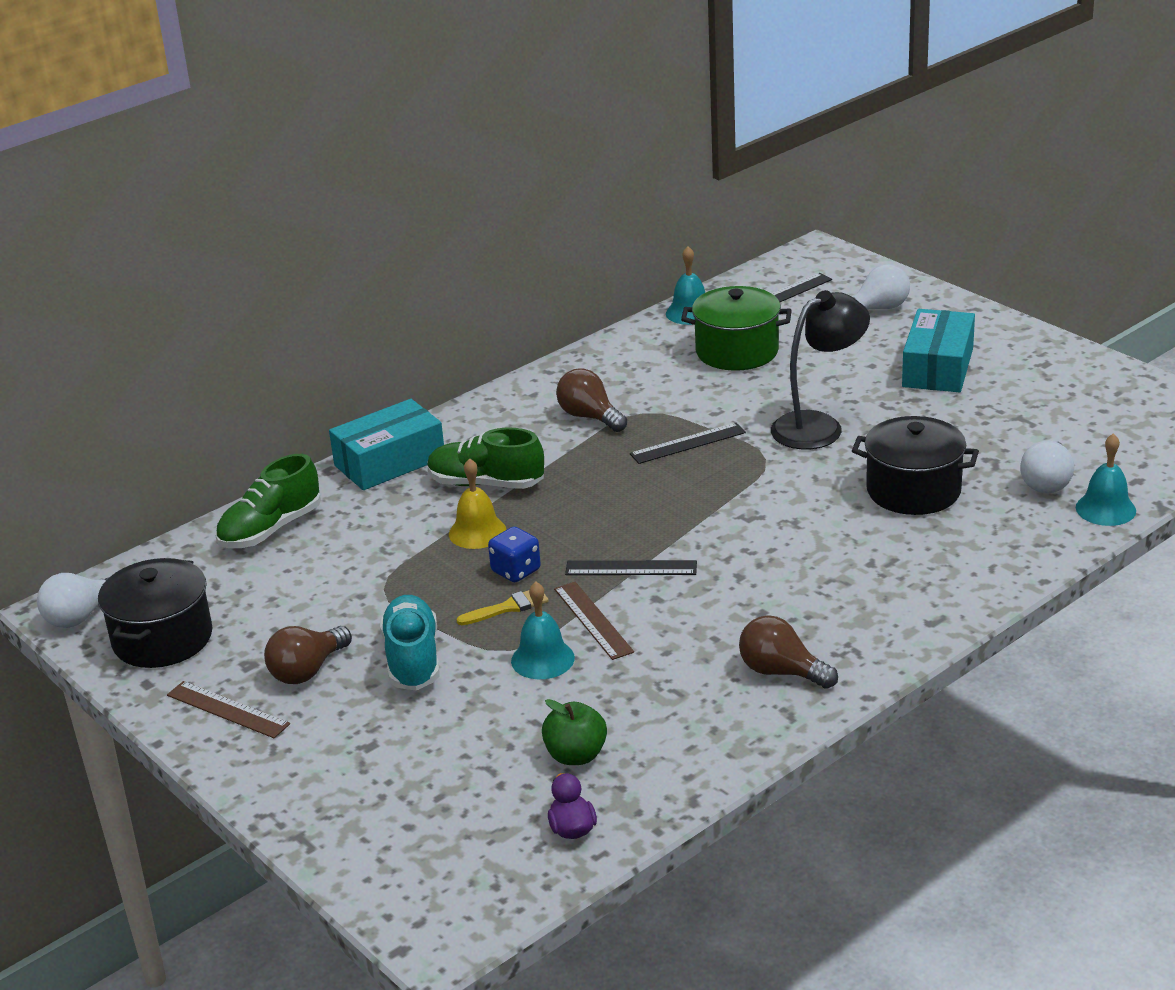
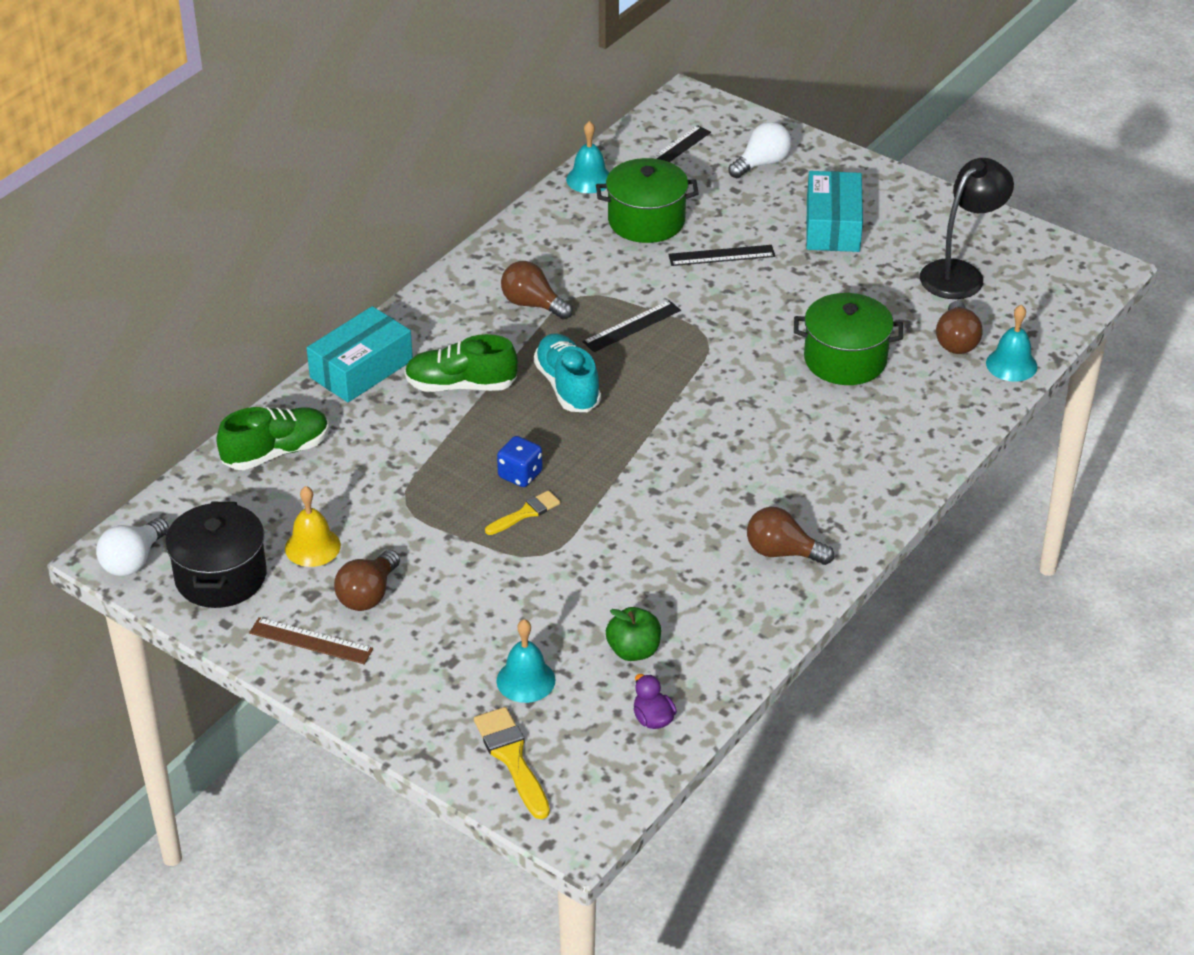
camera: 15 degrees left, 10 degrees up
(271, 529) = (276, 452): green shoe -> green shoe turned 150 degrees counterclockwise
(396, 852) = (512, 758): none -> yellow brush
(412, 659) = (459, 573): turquoise shoe -> turquoise shoe (567, 386)
(477, 532) = (471, 437): yellow bell -> yellow bell (312, 547)
(542, 659) = (574, 561): turquoise bell -> turquoise bell (525, 680)
(593, 620) = (605, 518): brown ruler -> none
(631, 568) = (622, 462): black ruler -> black ruler (721, 255)
(819, 426) = (744, 298): black lamp -> black lamp (960, 273)
(913, 490) = (845, 360): black pot -> green pot
(1047, 482) = (956, 341): white light bulb -> brown light bulb

